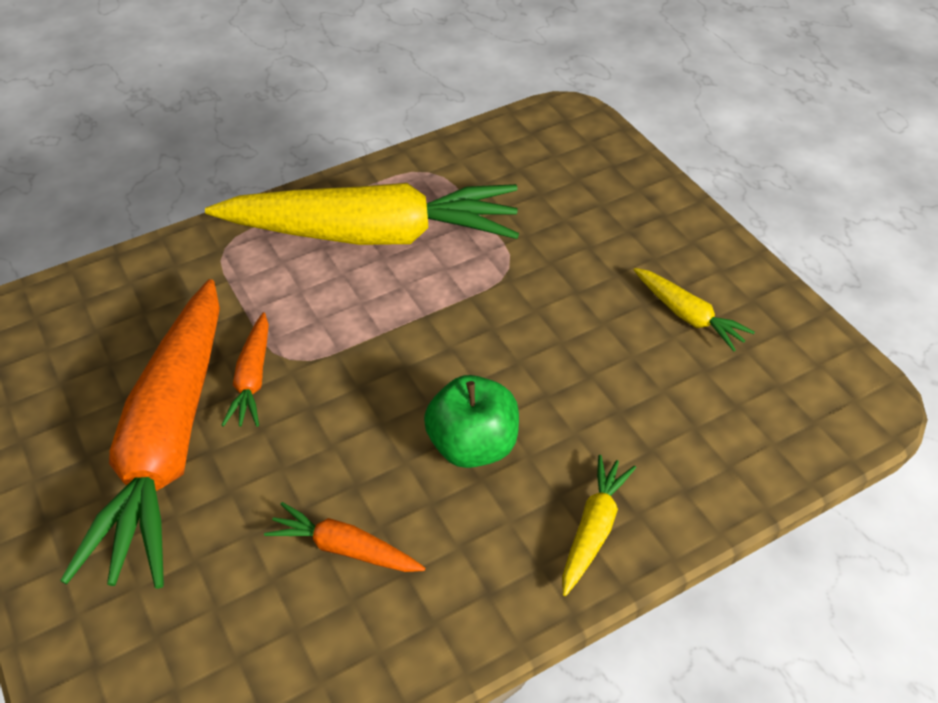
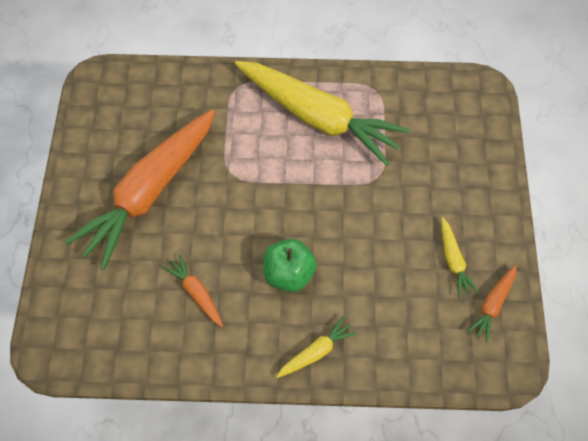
camera: 30 degrees right, 15 degrees up
(252, 378) = (207, 176): orange carrot -> orange carrot (492, 305)

